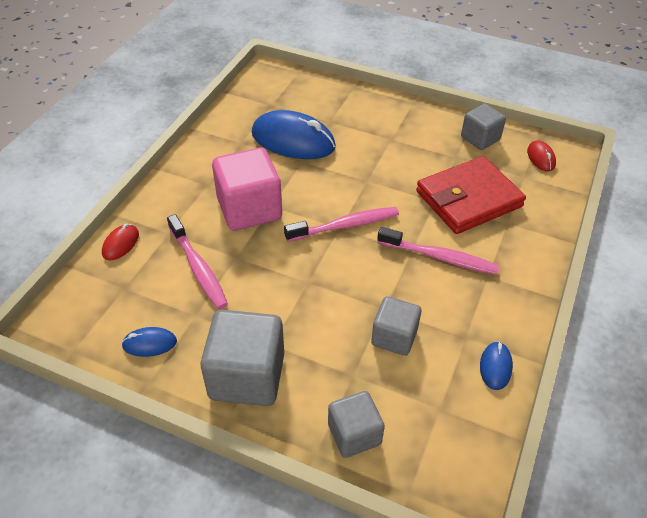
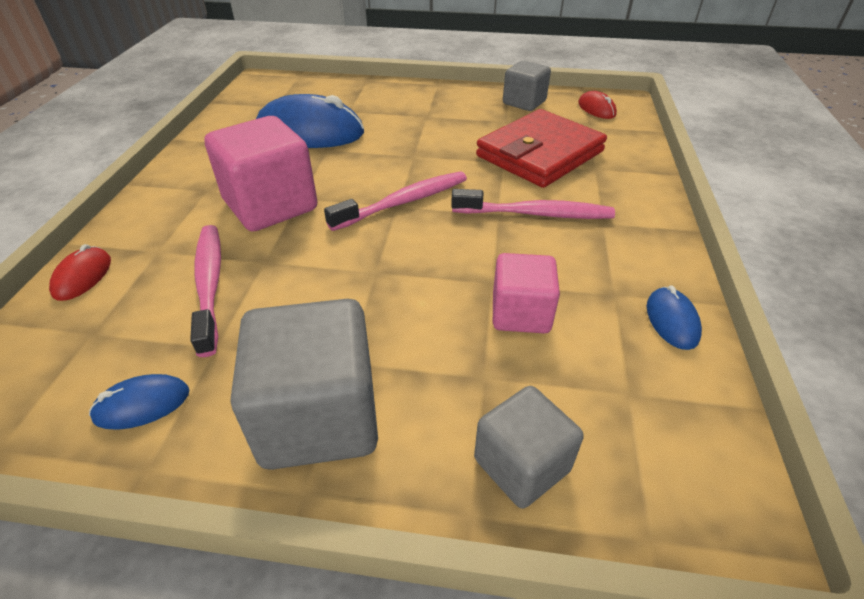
camera: 15 degrees left, 5 degrees down
(198, 268) = (209, 284): pink toothbrush -> pink toothbrush turned 150 degrees counterclockwise
(394, 337) = (520, 313): grey cube -> pink cube

